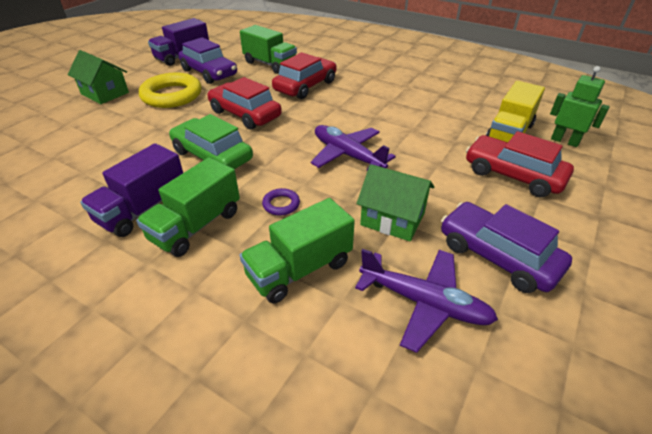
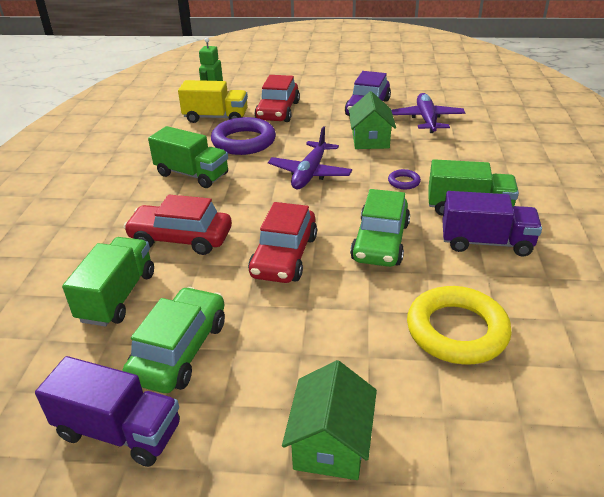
camera: 115 degrees left, 5 degrees down
(172, 95) = (281, 349): yellow ring -> yellow ring (456, 330)
(209, 73) = (179, 350): purple car -> green car
(299, 269) = (451, 157): green truck -> green truck (192, 174)
(440, 136) = (244, 141): none -> purple ring

